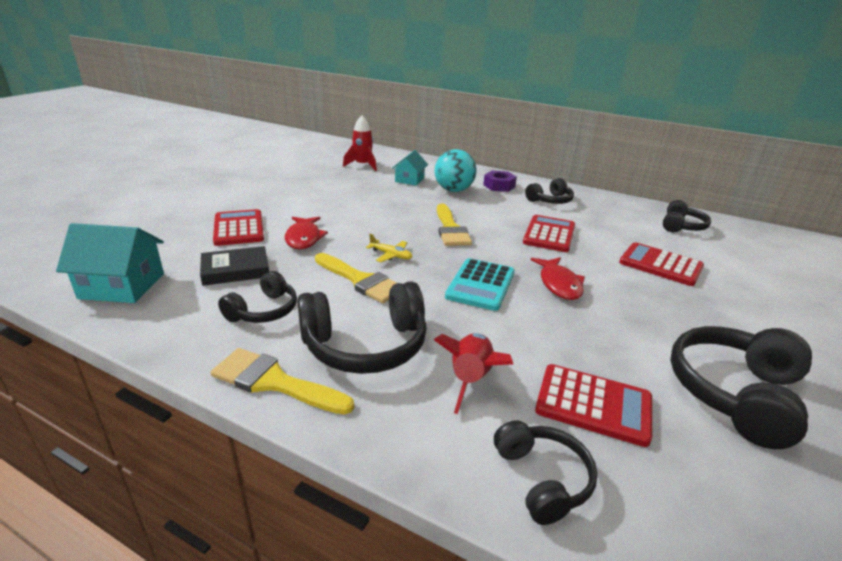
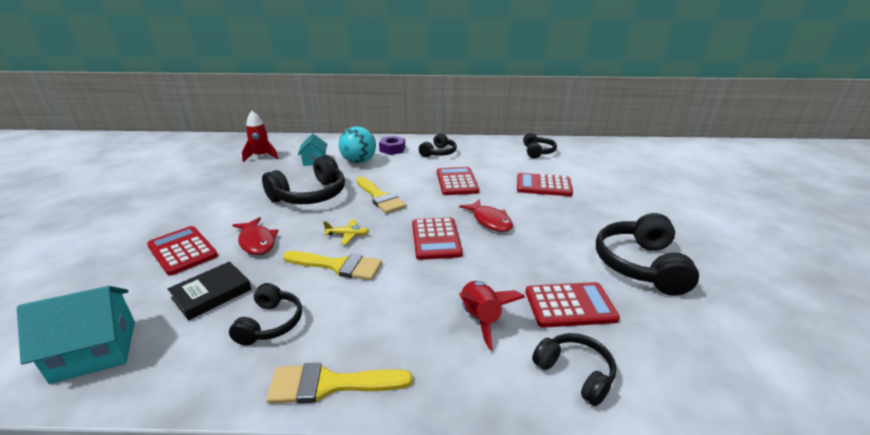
camera: 25 degrees left, 0 degrees up
(365, 345) = (383, 321): black headphones -> black headphones (310, 195)
(480, 285) = (436, 239): turquoise calculator -> red calculator

